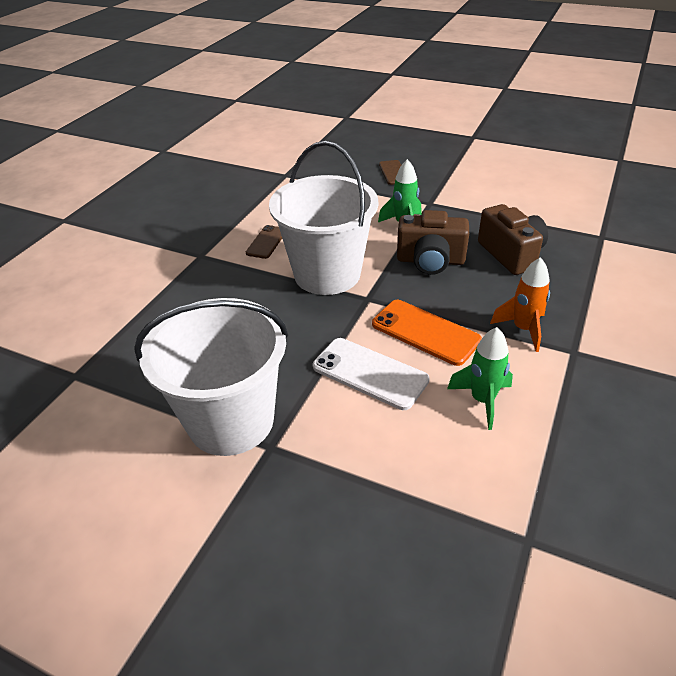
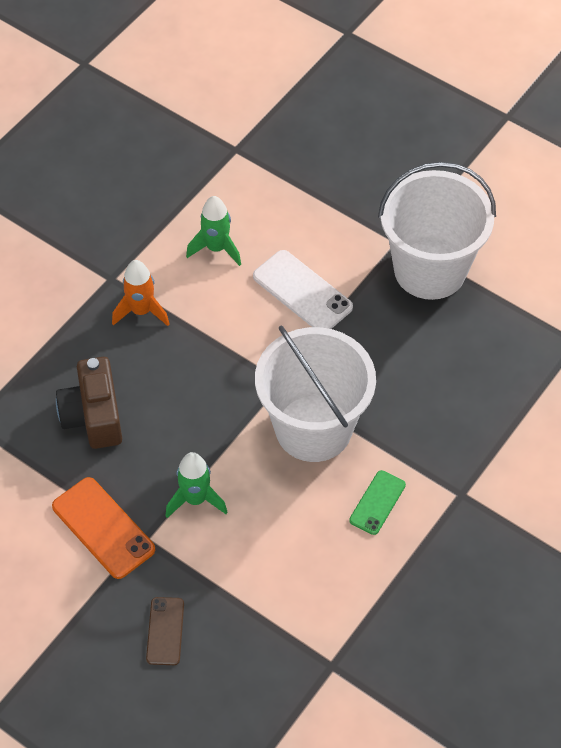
camera: 170 degrees left, 15 degrees up
(266, 242) = (377, 502): brown phone -> green phone
(425, 332) = (236, 326): orange phone -> orange phone (103, 528)
(430, 261) = (189, 425): brown camera -> none

